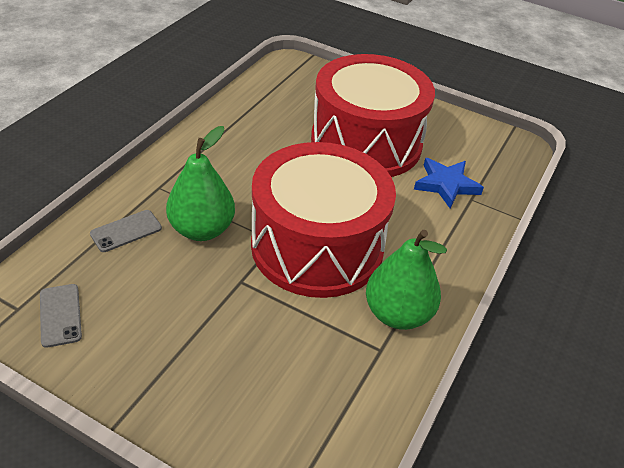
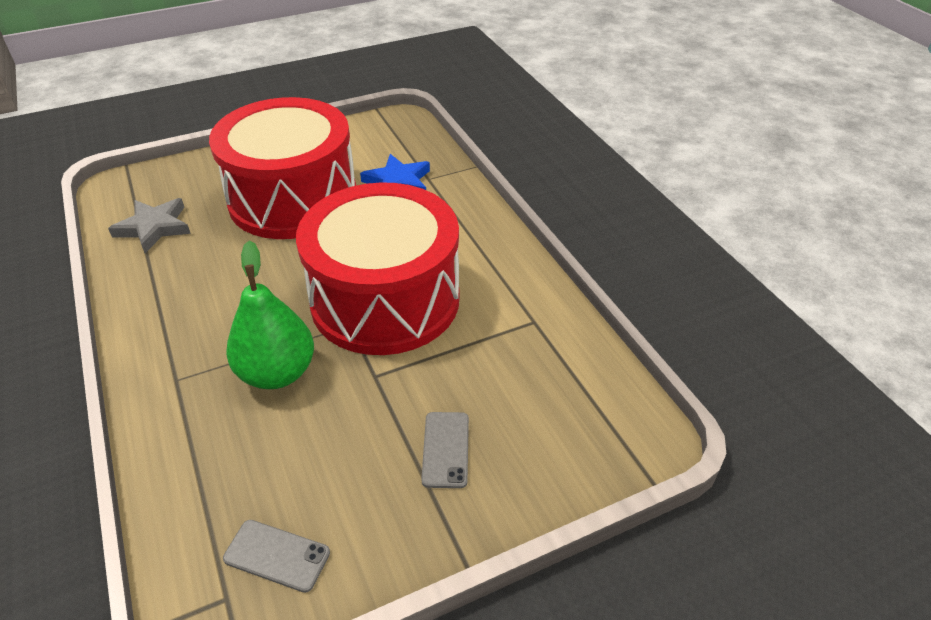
camera: 50 degrees left, 0 degrees up
(126, 231) = (211, 439): grey phone -> grey phone (445, 449)
(272, 100) = (154, 227): none -> grey star
(397, 314) = (507, 290): green pear -> none

